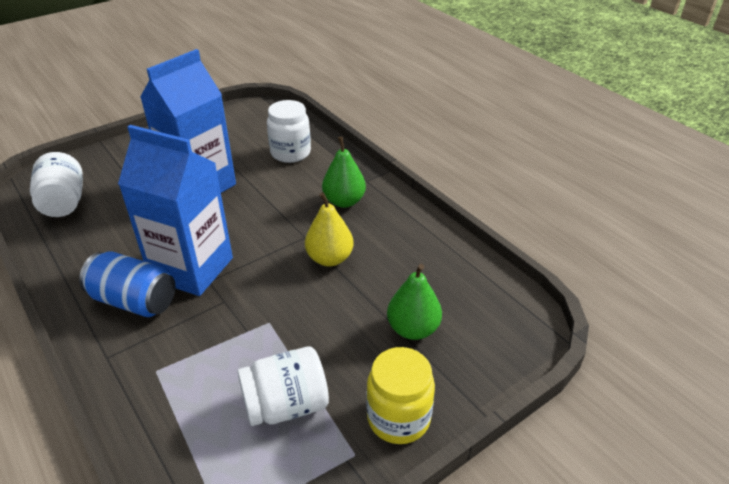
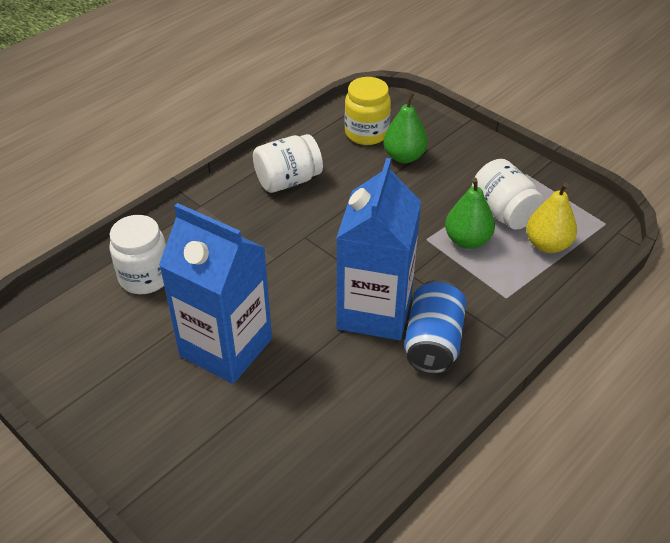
camera: 100 degrees left, 5 degrees up
(64, 202) = (283, 489): white jar -> white jar (288, 181)
(329, 258) = (333, 214): yellow pear -> yellow pear (547, 244)
(344, 201) = (240, 217): green pear -> green pear (467, 240)
(398, 418) = (488, 157): yellow jar -> yellow jar (366, 133)

